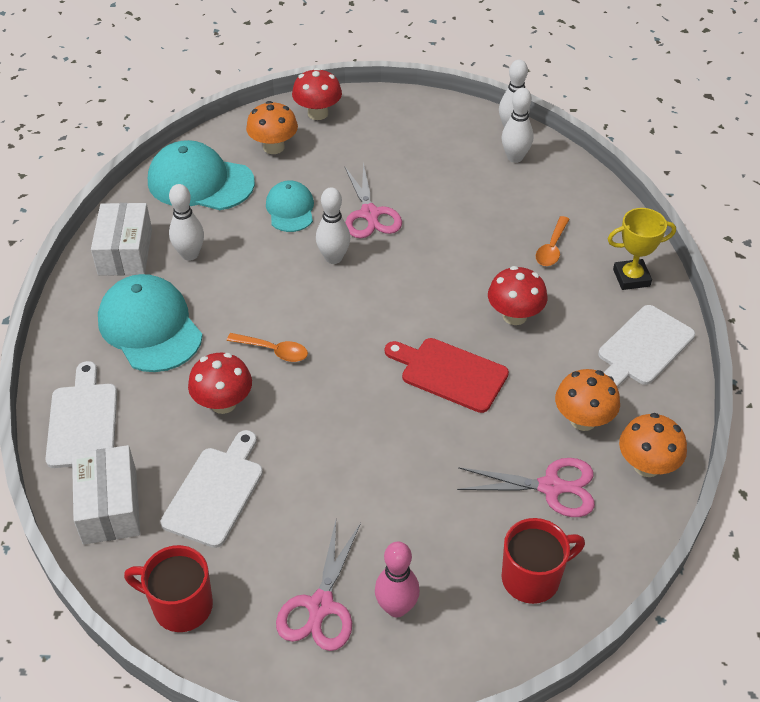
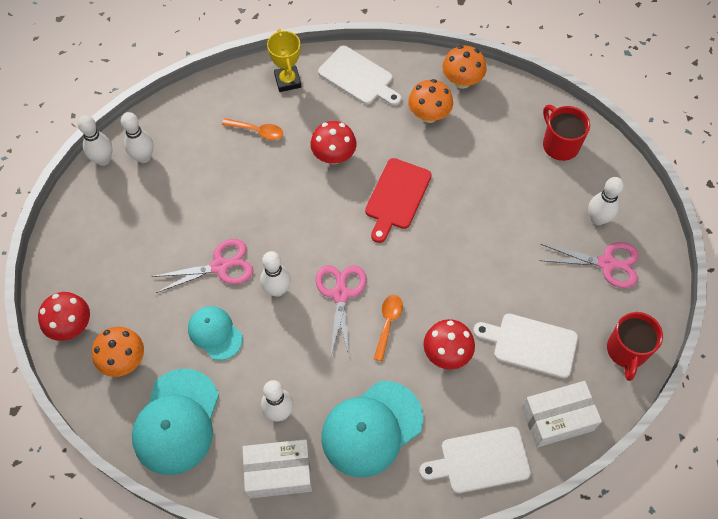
camera: 95 degrees left, 15 degrees up
(290, 209) = (215, 333): turquoise cap -> turquoise cap turned 60 degrees clockwise
(396, 607) = (597, 219): pink bowling pin -> white bowling pin
(551, 487) = (488, 134): pink scissors -> pink scissors (340, 294)

